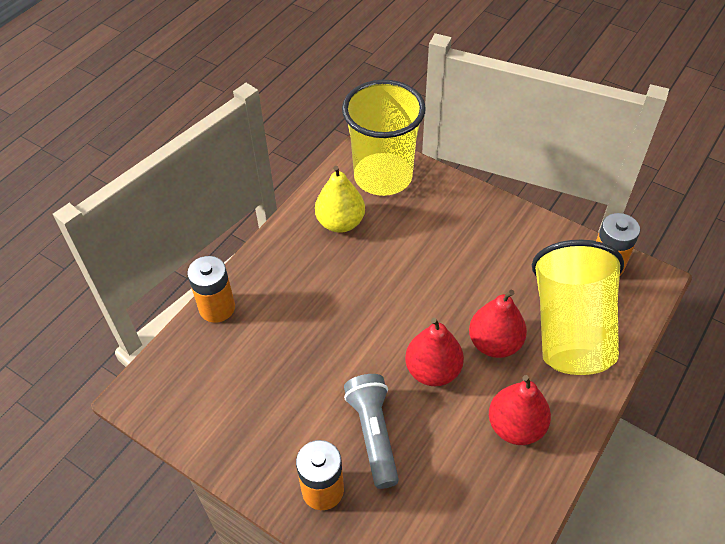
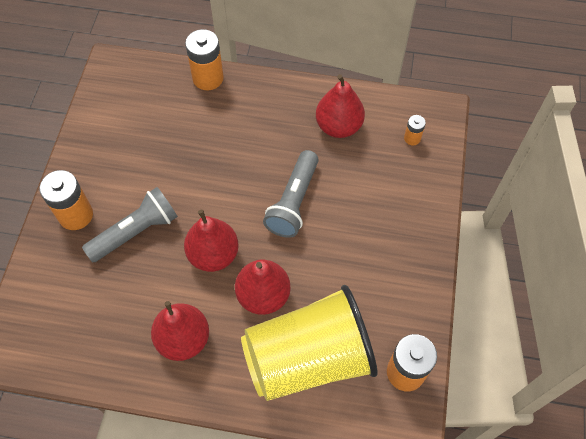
camera: 65 degrees right, 10 degrees up
(340, 223) = (338, 126): yellow pear -> red pear
(383, 177) = (412, 138): yellow cup -> orange battery
(405, 285) = (293, 202): none -> grey flashlight

